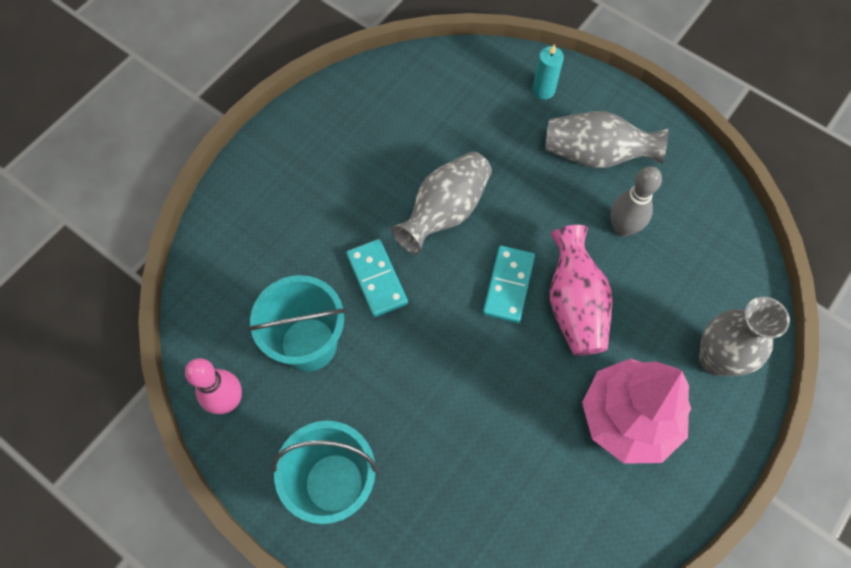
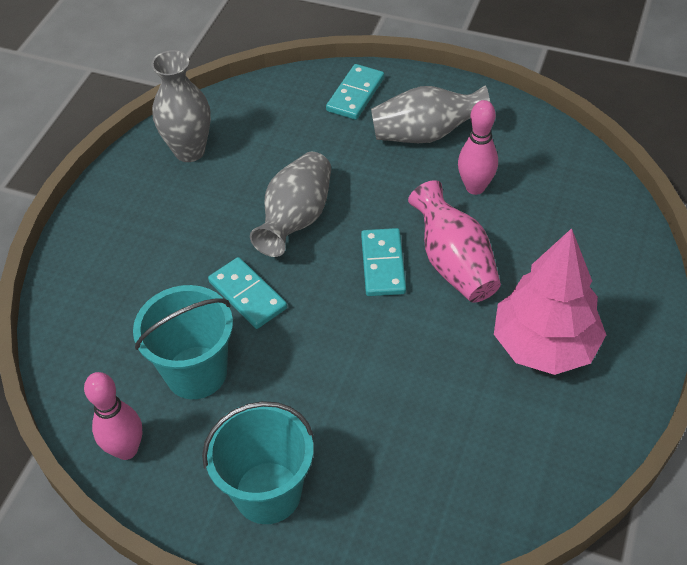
camera: 15 degrees left, 15 degrees down
(543, 90) = (355, 94): turquoise candle -> turquoise domino
(622, 228) = (475, 187): grey bowling pin -> pink bowling pin
(715, 359) = (607, 272): grey vase -> grey vase (189, 151)

